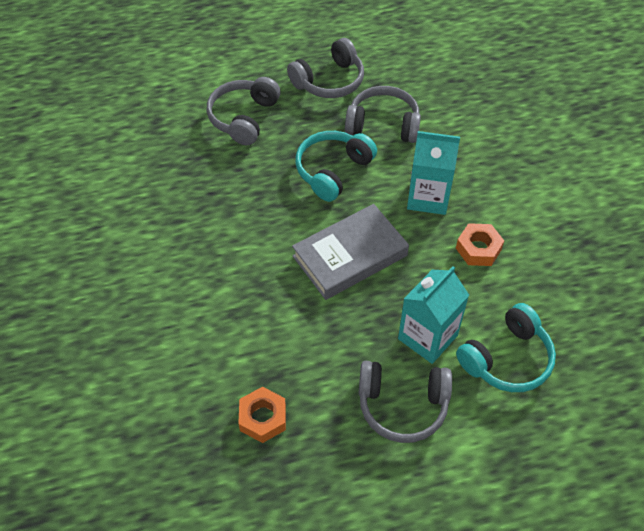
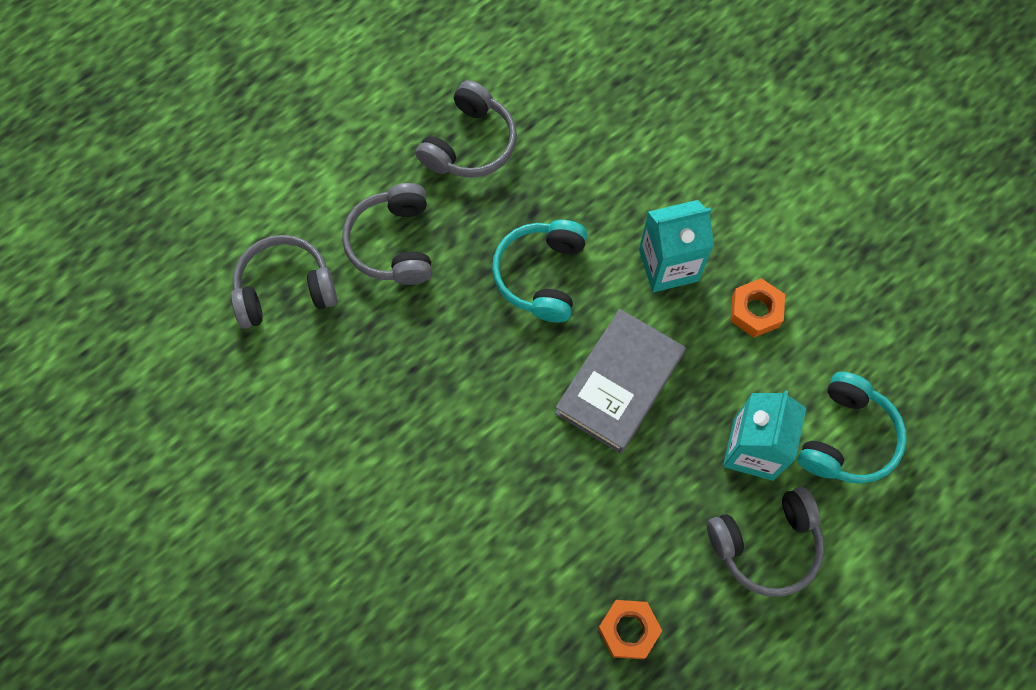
camera: 25 degrees left, 15 degrees up
(383, 124) = (567, 183): grey headphones -> grey headphones (285, 289)

